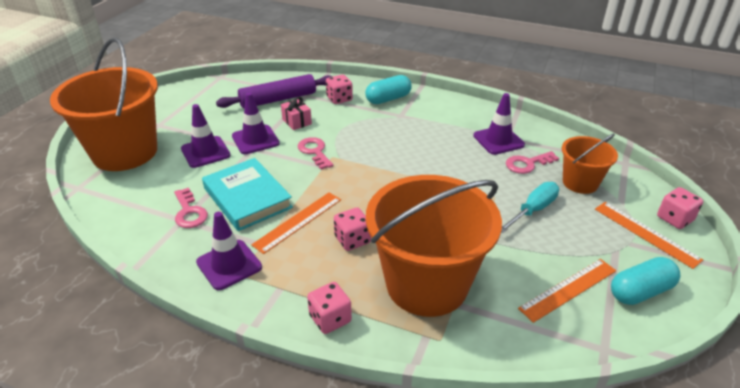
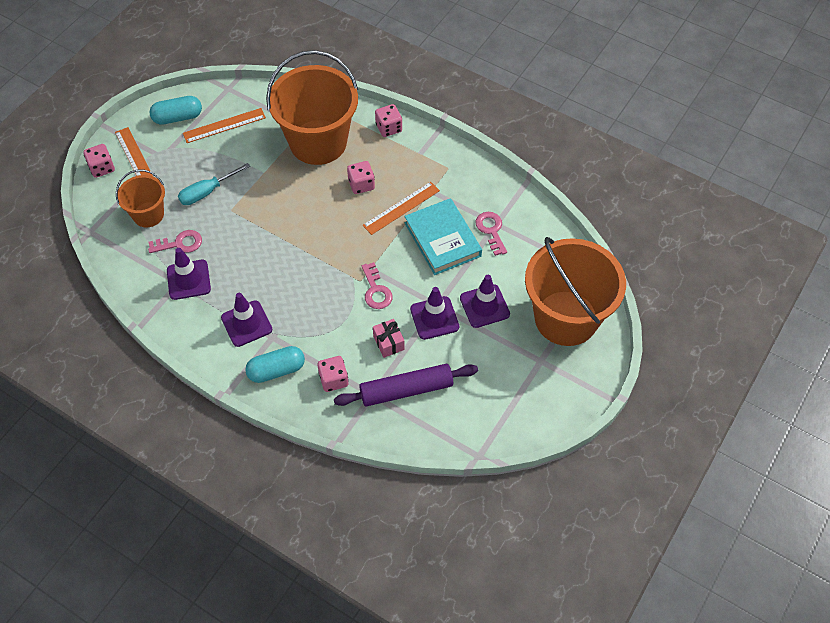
camera: 170 degrees left, 20 degrees up
(229, 265) = (456, 176): purple traffic cone -> purple traffic cone (246, 323)

